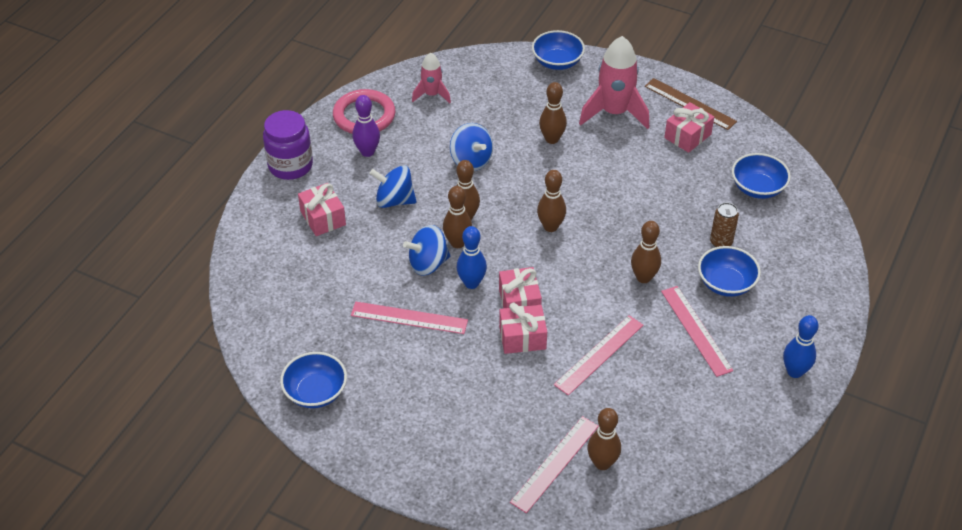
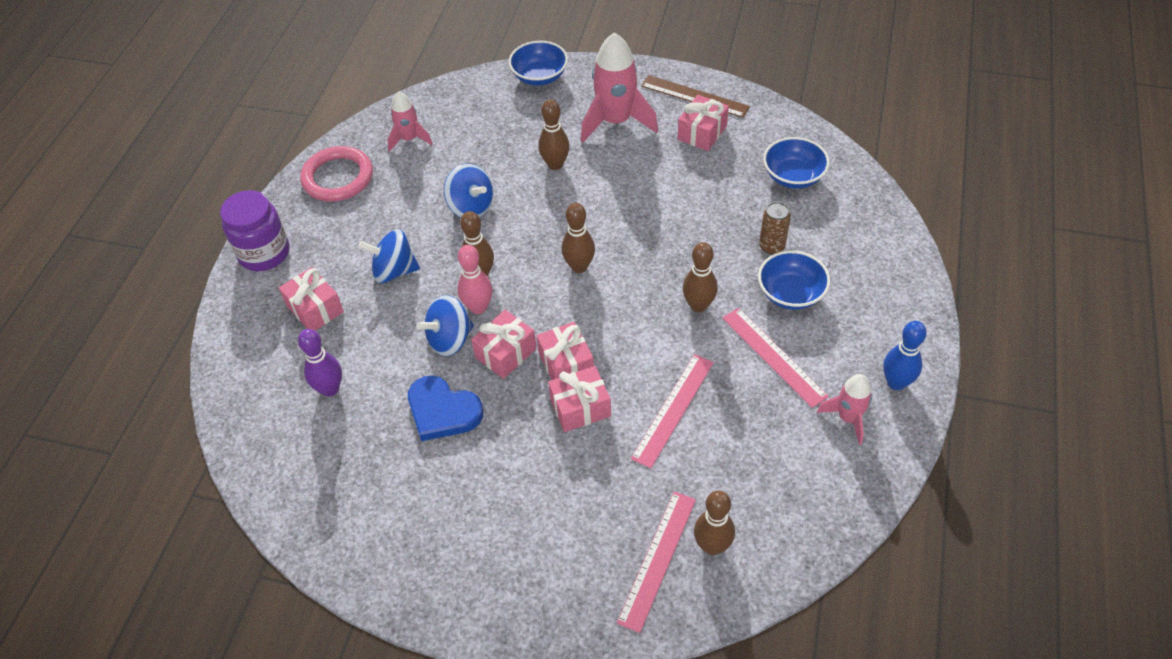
camera: 10 degrees left, 5 degrees up
(315, 392) = (351, 531): blue bowl -> none
(367, 152) = (350, 219): purple bowling pin -> purple bowling pin (330, 389)
(409, 318) = (443, 411): pink ruler -> blue heart
(457, 243) = (478, 307): brown bowling pin -> pink bowling pin
(471, 283) = (505, 353): blue bowling pin -> pink gift
(744, 391) = (848, 418): none -> pink rocket

